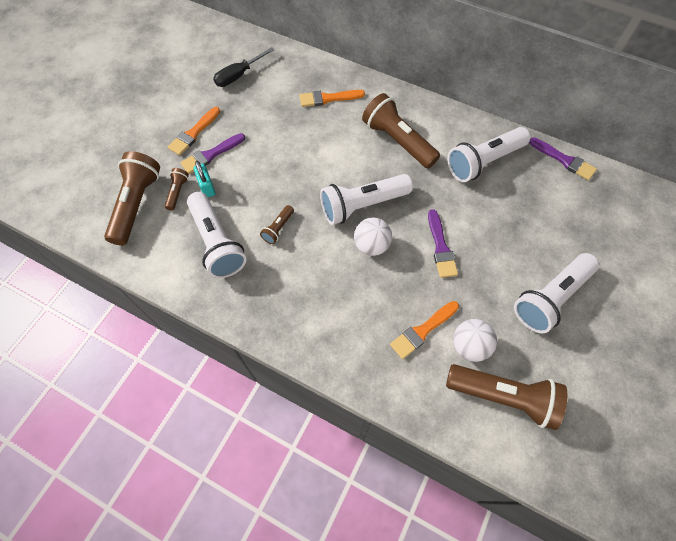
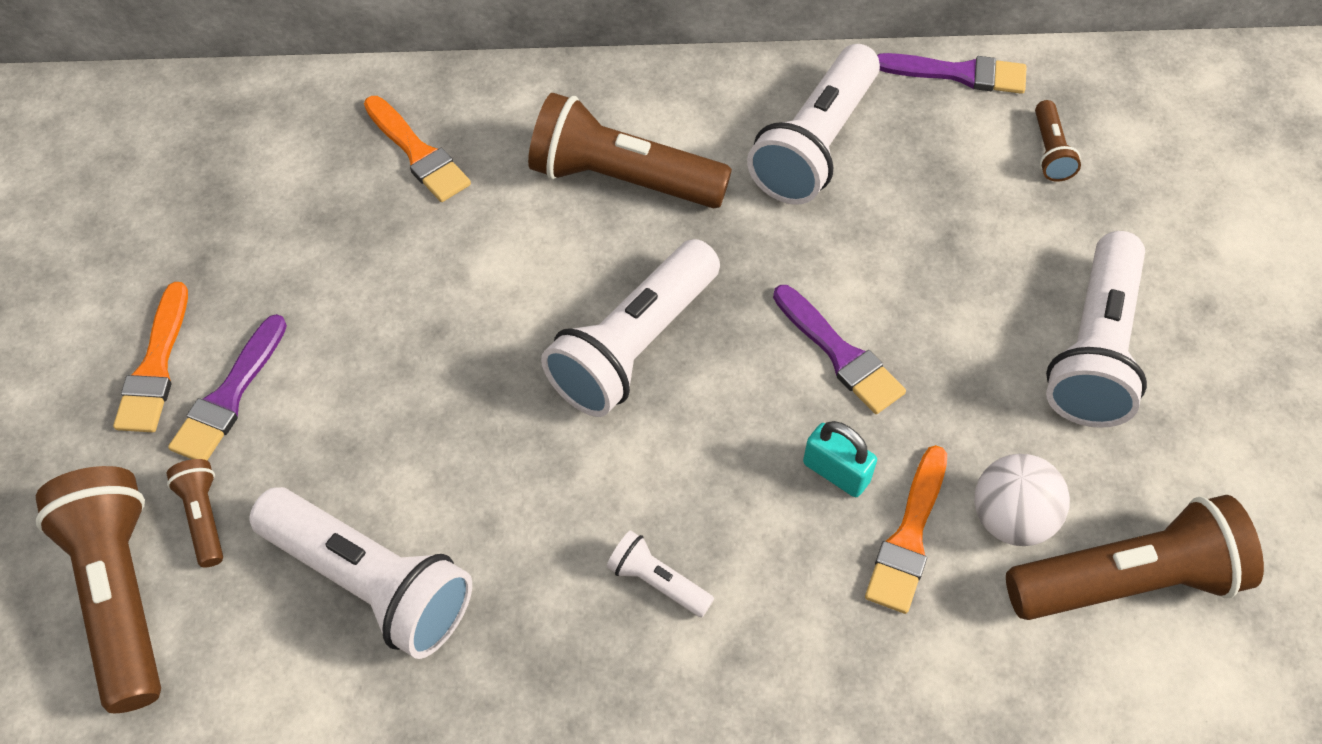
camera: 30 degrees left, 5 degrees down
(207, 187) = (267, 472): turquoise padlock -> turquoise padlock (836, 472)
(239, 75) = (180, 189): black screwdriver -> none
(278, 228) = (487, 482): brown flashlight -> brown flashlight (1050, 151)
(316, 296) = (657, 582): none -> white flashlight
(328, 98) = (418, 153): orange brush -> orange brush turned 90 degrees counterclockwise
(371, 245) = (704, 419): white ball -> none

